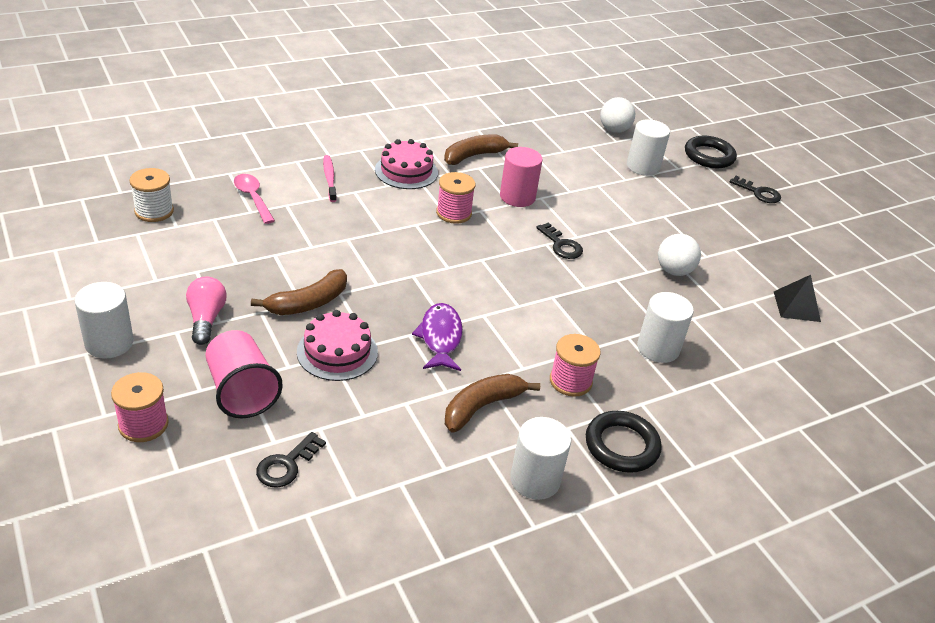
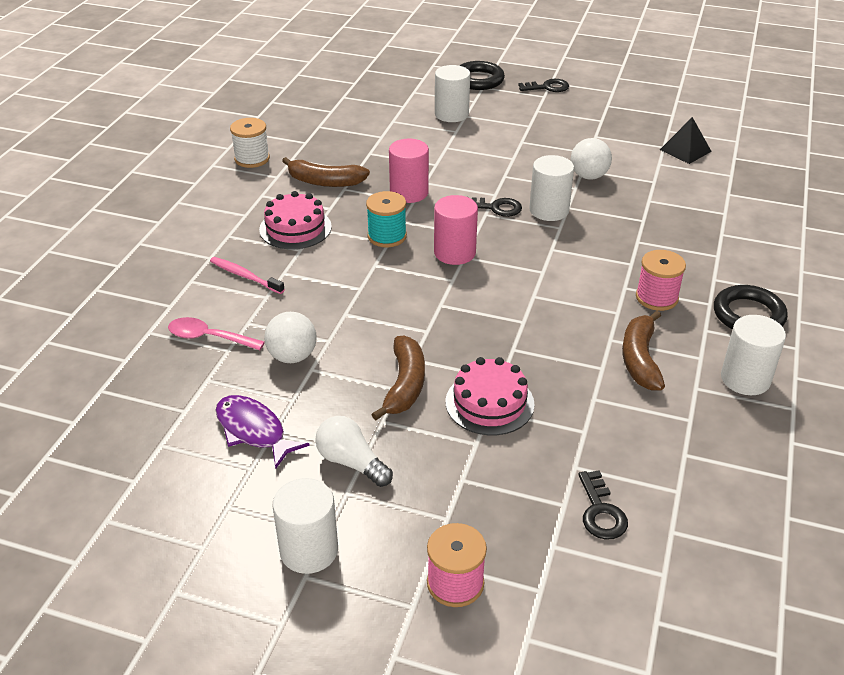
camera: 40 degrees left, 0 degrees up
(154, 211) = (140, 414): white spool -> white spool (252, 159)
(206, 319) = (351, 462): pink light bulb -> white light bulb
(242, 391) = (478, 491): pink cup -> none
(440, 338) = (535, 334): purple fish -> purple fish (253, 431)
(454, 213) = (387, 236): pink spool -> turquoise spool
(474, 156) = (325, 182): brown banana -> brown banana turned 90 degrees counterclockwise
(479, 252) = (454, 253): none -> pink cylinder
(614, 130) = (388, 98): white ball -> white ball (292, 356)
(658, 348) = (664, 235): white cylinder -> white cylinder (549, 210)

